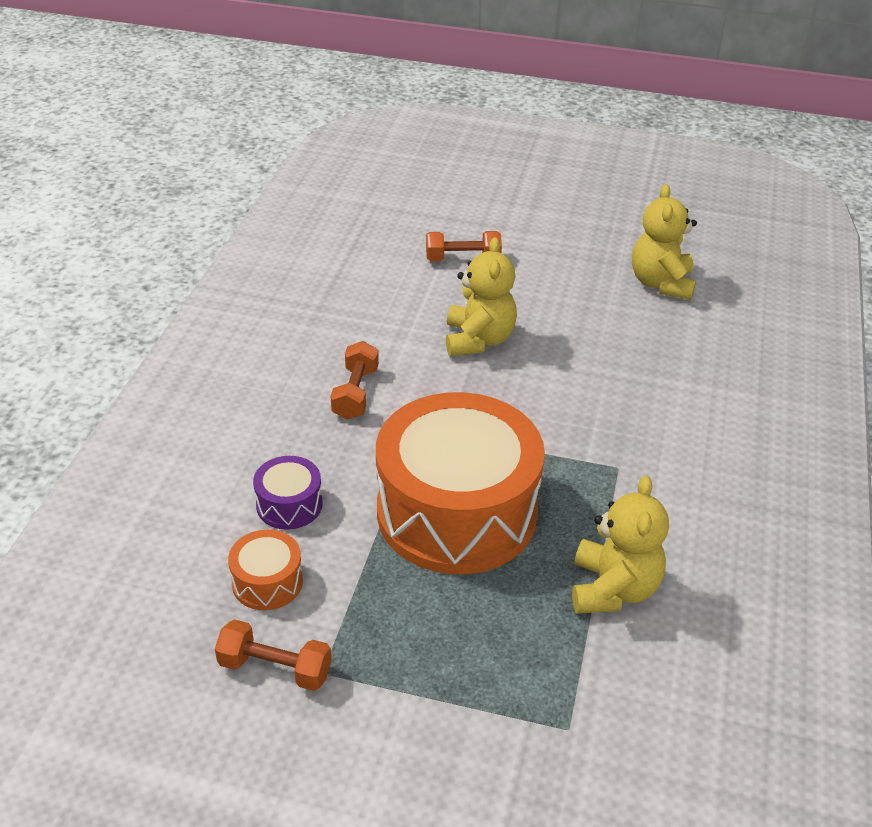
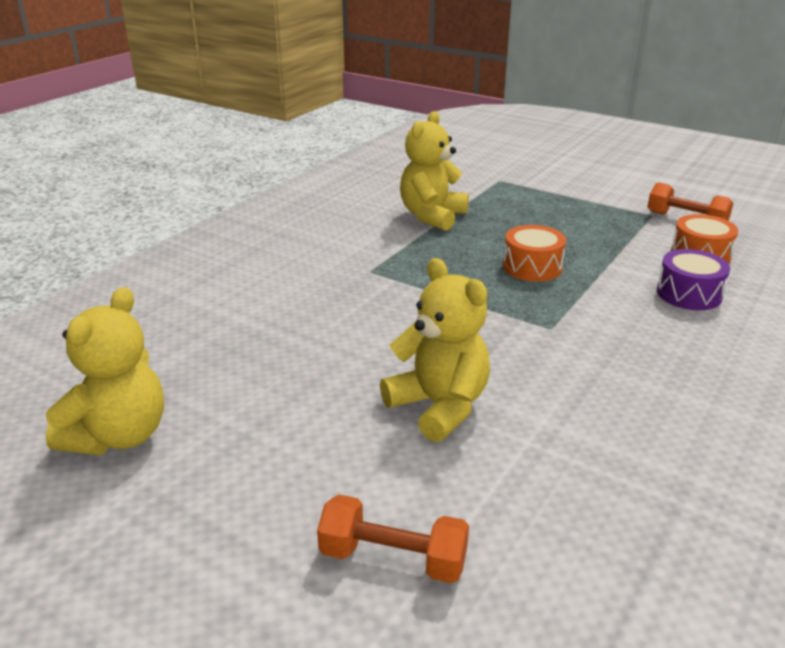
camera: 160 degrees left, 10 degrees down
(355, 393) = (619, 373): orange dumbbell -> none
(456, 512) = (532, 267): orange drum -> orange drum, size x0.41
(478, 340) = (439, 406): yellow teddy bear -> yellow teddy bear turned 120 degrees clockwise

